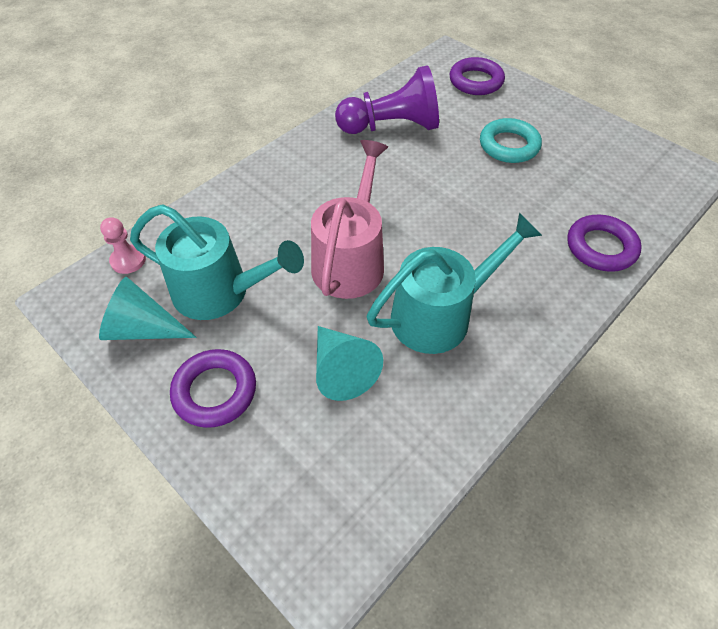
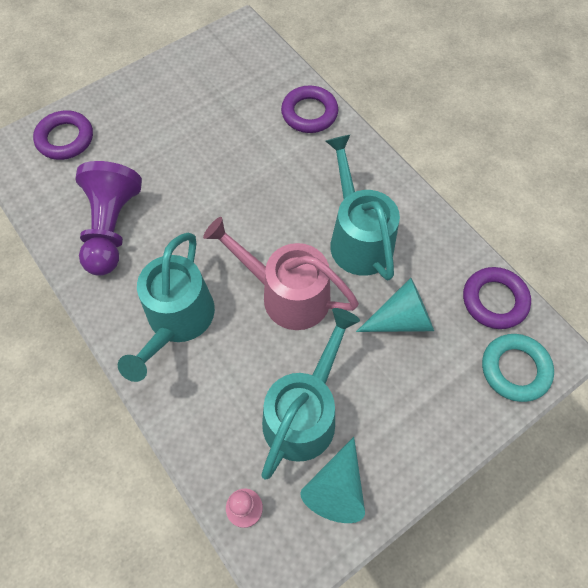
camera: 80 degrees left, 10 degrees up
(215, 391) = (412, 421): purple ring -> purple ring (494, 300)
(306, 185) = (177, 321): none -> turquoise watering can
(509, 145) = (172, 138): turquoise ring -> turquoise ring (515, 369)

